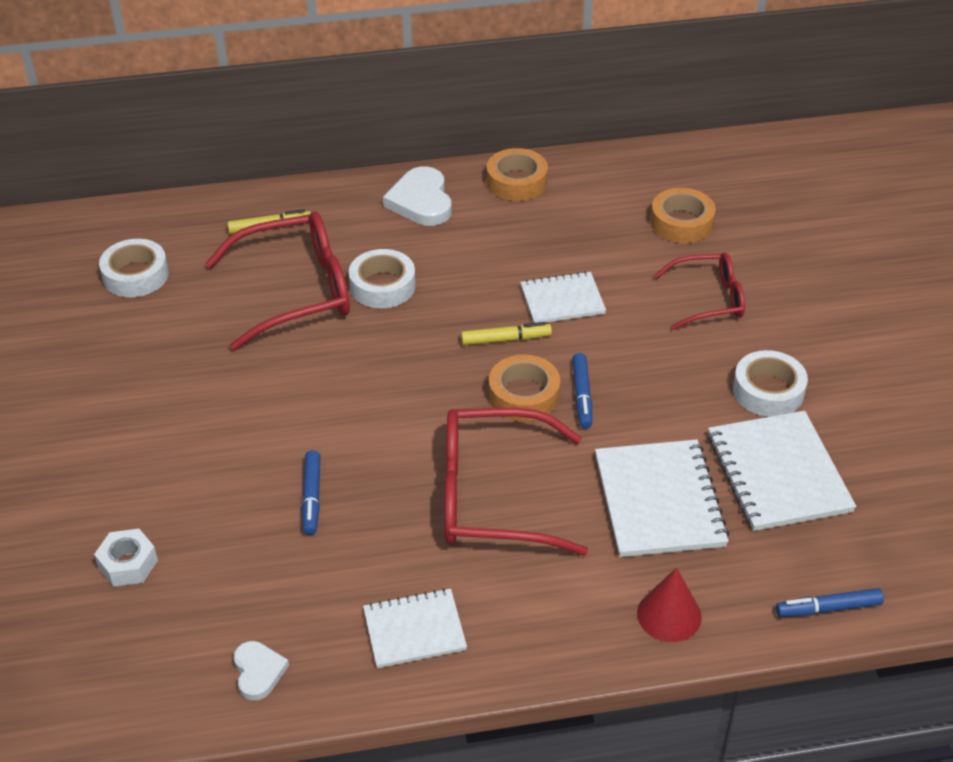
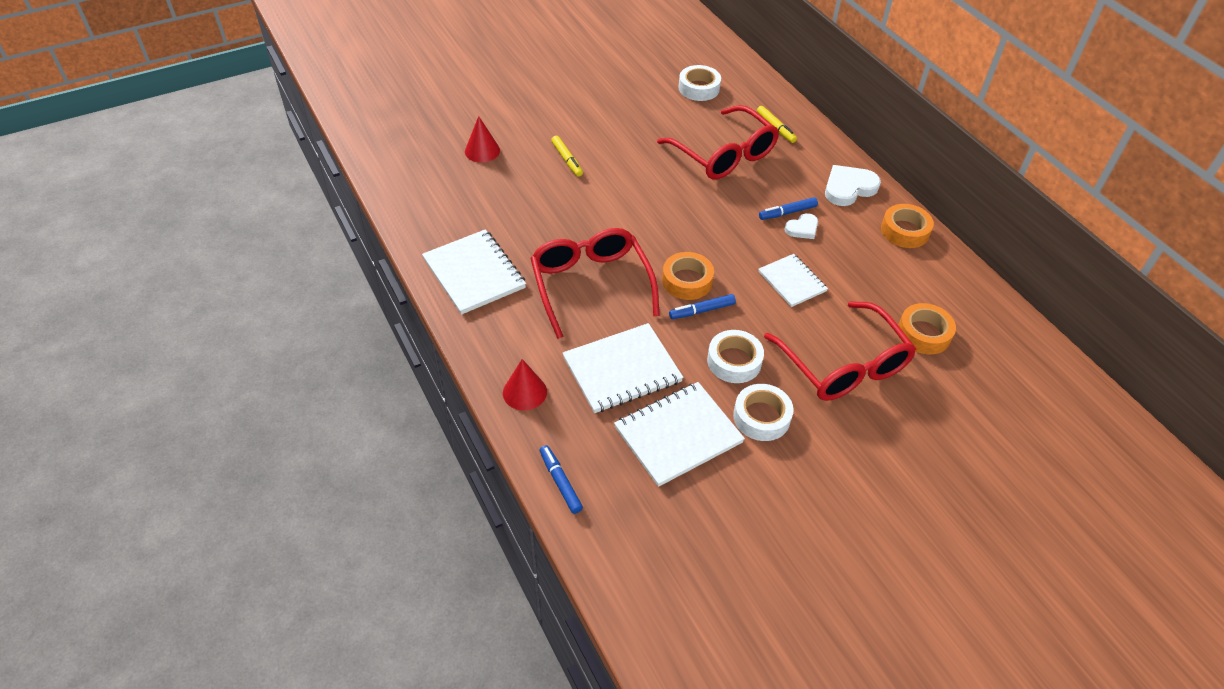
camera: 70 degrees right, 5 degrees up
(128, 564) = (482, 151): white nut -> red cone
(258, 672) = (426, 218): white heart -> white heart (802, 228)
(312, 497) = (557, 206): blue marker -> blue marker (787, 212)
(382, 286) = (752, 191): white tape -> white tape (734, 361)
(414, 630) = (474, 273): white notebook -> white notebook, size x1.59
(506, 339) = (735, 261): yellow marker -> yellow marker (567, 160)
(708, 299) = (843, 365): red glasses -> red glasses, size x1.67

